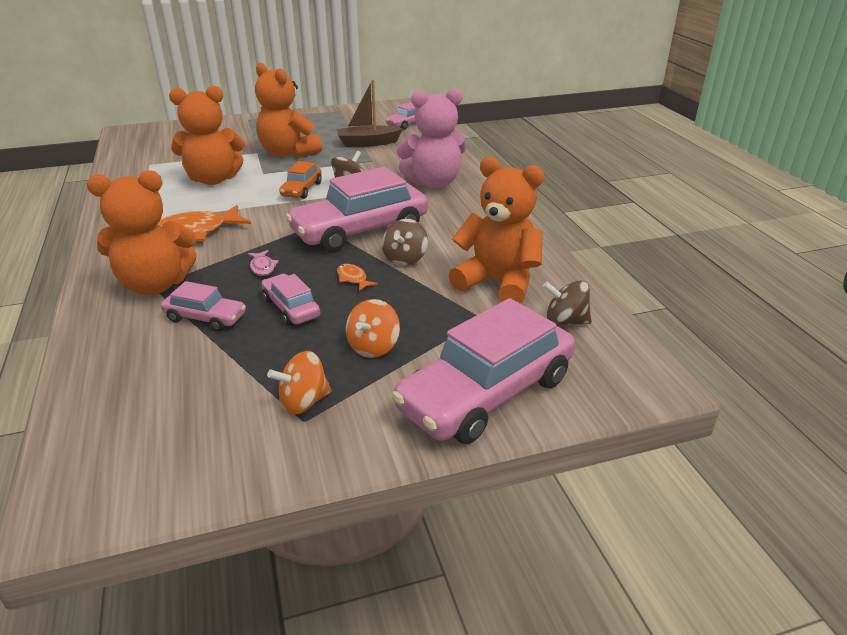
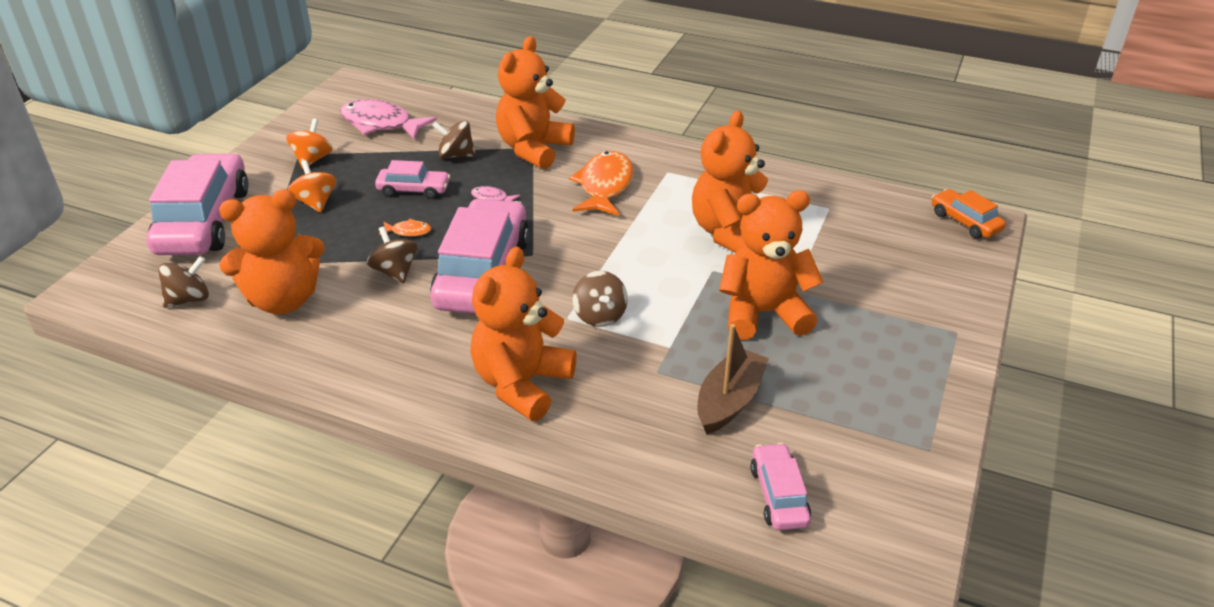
camera: 130 degrees right, 5 degrees up
(176, 404) = (381, 124): none -> pink fish
(205, 318) = (456, 155): pink car -> brown spinning top
(301, 189) = (629, 278): orange car -> orange car (965, 222)
(433, 183) = (522, 384): pink teddy bear -> orange teddy bear

